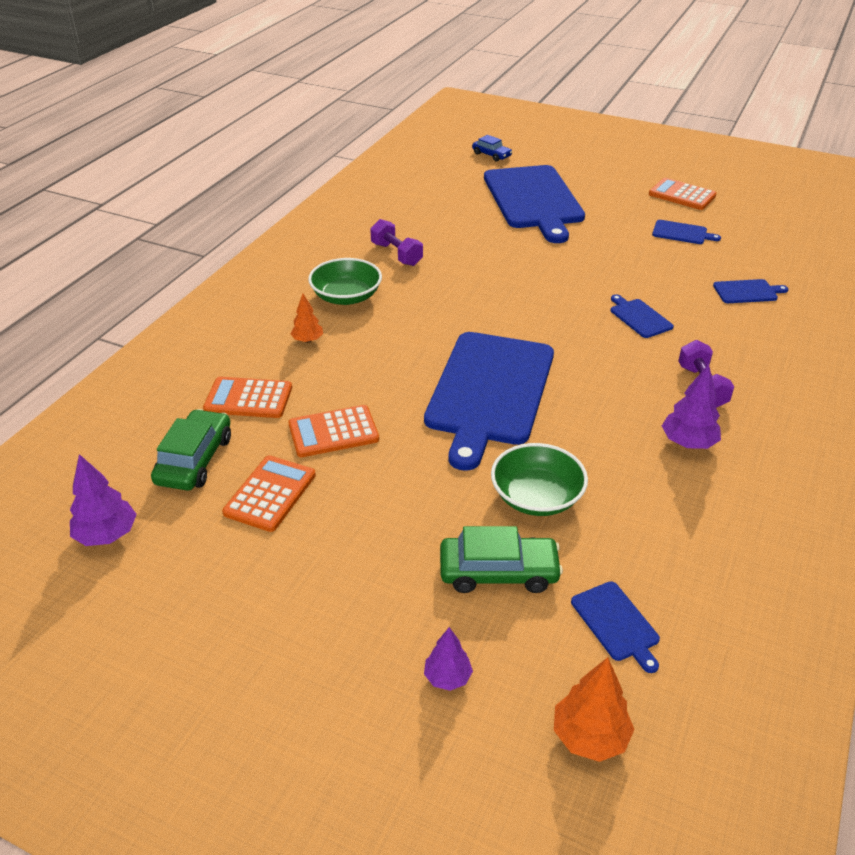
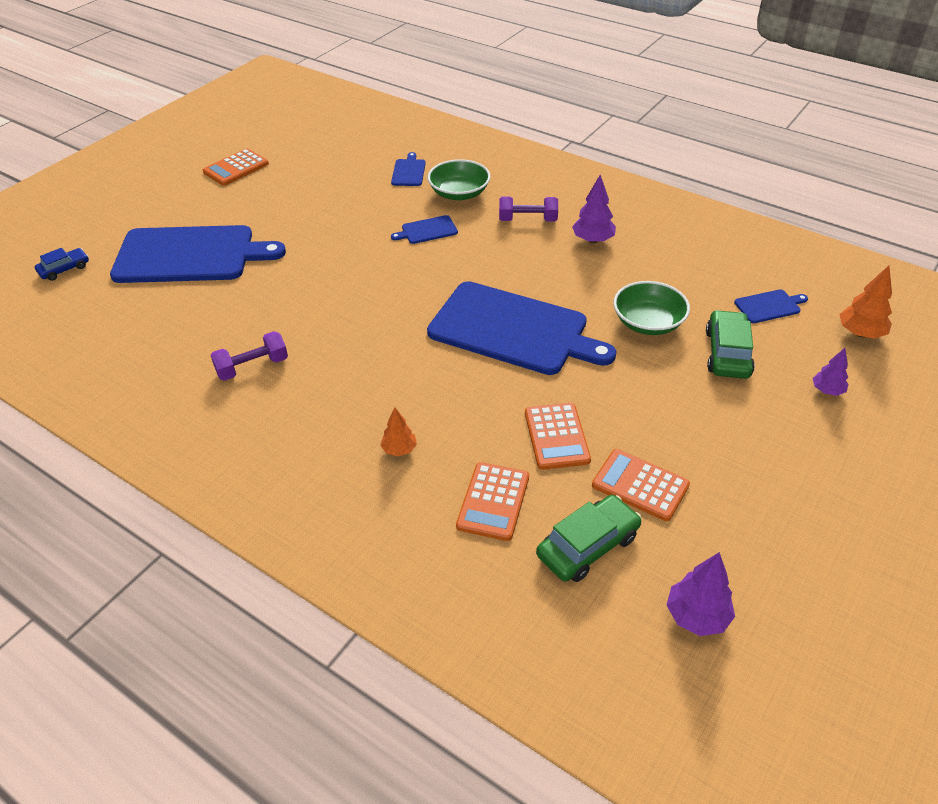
camera: 80 degrees left, 5 degrees up
(195, 460) = (588, 546): green car -> green car turned 120 degrees clockwise
(346, 296) = (324, 413): green bowl -> green bowl (459, 193)
(682, 233) = (303, 182): blue cutting board -> none

